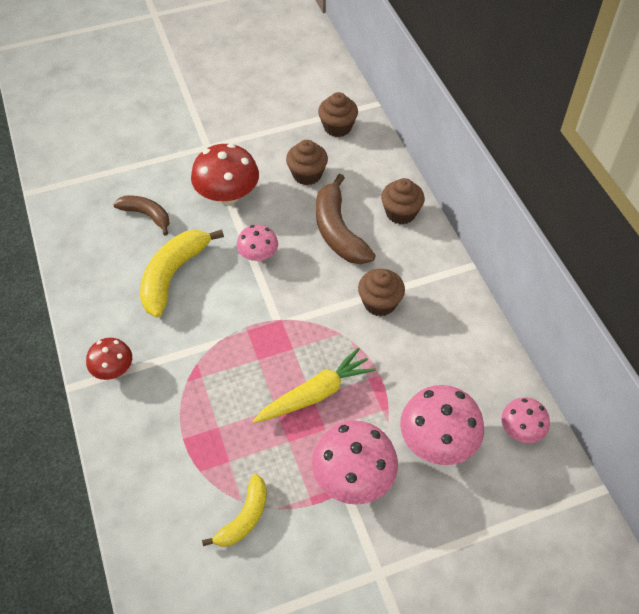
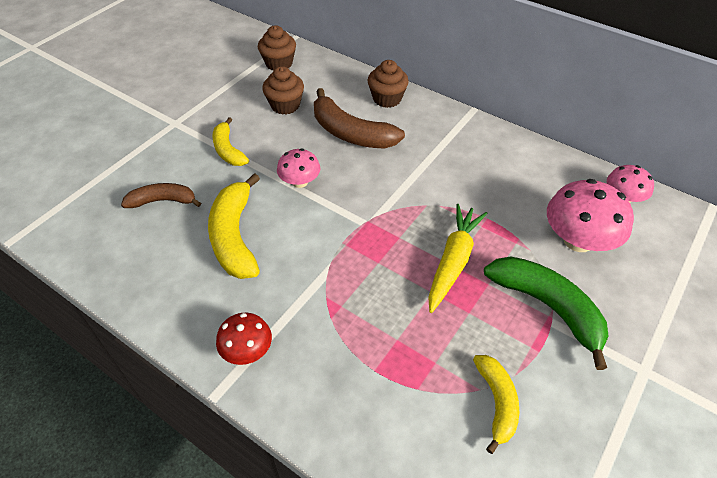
camera: 35 degrees left, 5 degrees down
(227, 195) = (228, 150): red mushroom -> yellow banana
(353, 477) = (548, 307): pink mushroom -> green banana
(379, 303) = (434, 167): brown cupcake -> none

